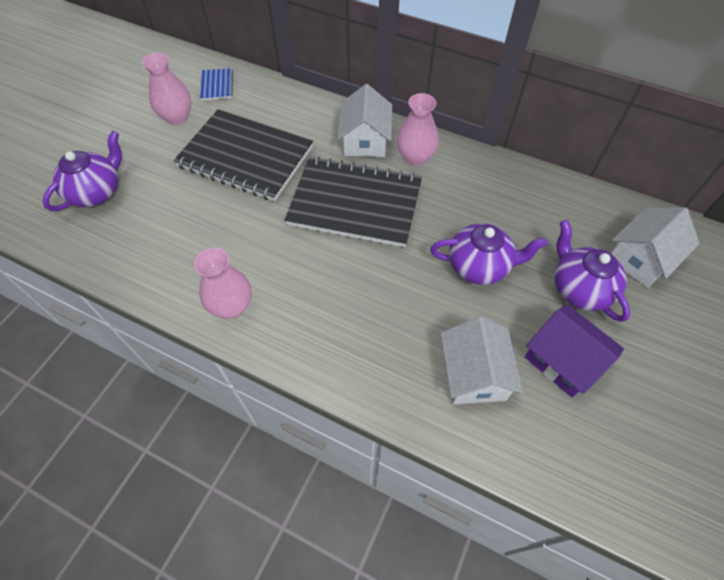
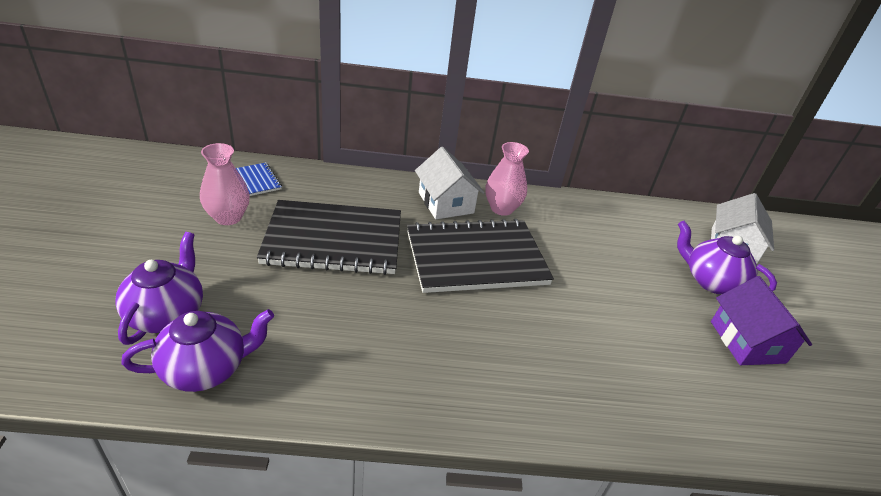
camera: 30 degrees left, 20 degrees down
(232, 306) = (418, 391): pink vase -> none
(474, 374) = (692, 378): white house -> none
(479, 266) = (623, 284): purple teapot -> purple teapot (206, 368)
(563, 360) = (747, 342): purple house -> purple house turned 60 degrees clockwise

